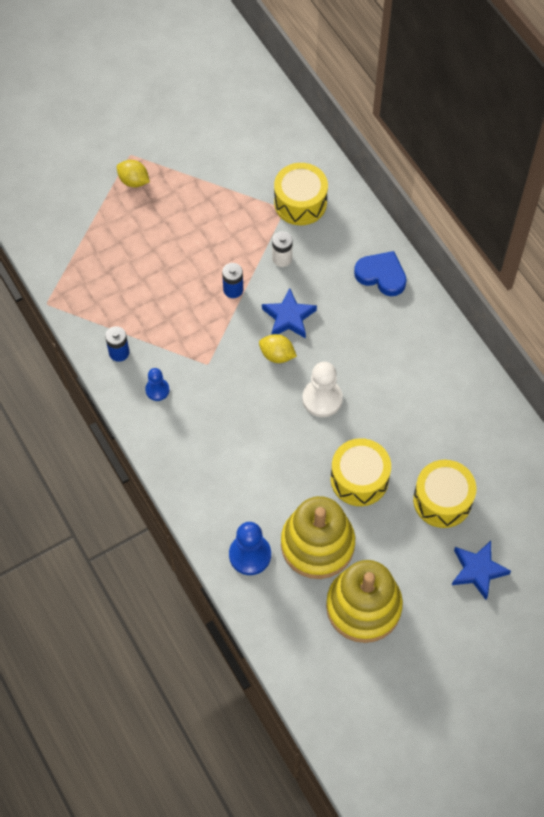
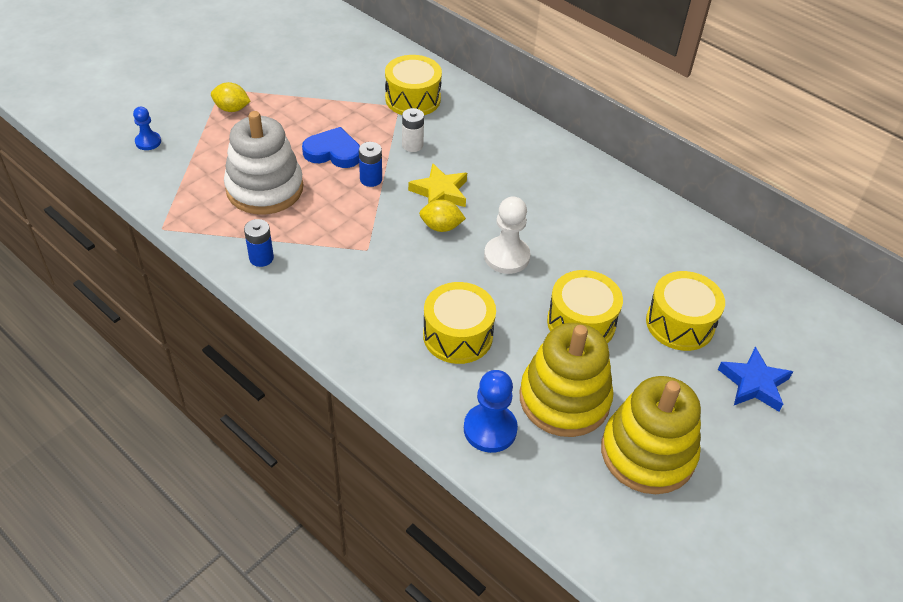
camera: 20 degrees left, 15 degrees down
(140, 279) = (265, 188): none -> white stacking toy
(157, 390) = (318, 284): blue pawn -> blue pawn (148, 142)
(254, 466) = (458, 335): none -> yellow drum
(288, 317) = (440, 192): blue star -> yellow star
(381, 275) = (520, 141): blue heart -> blue heart (333, 152)

